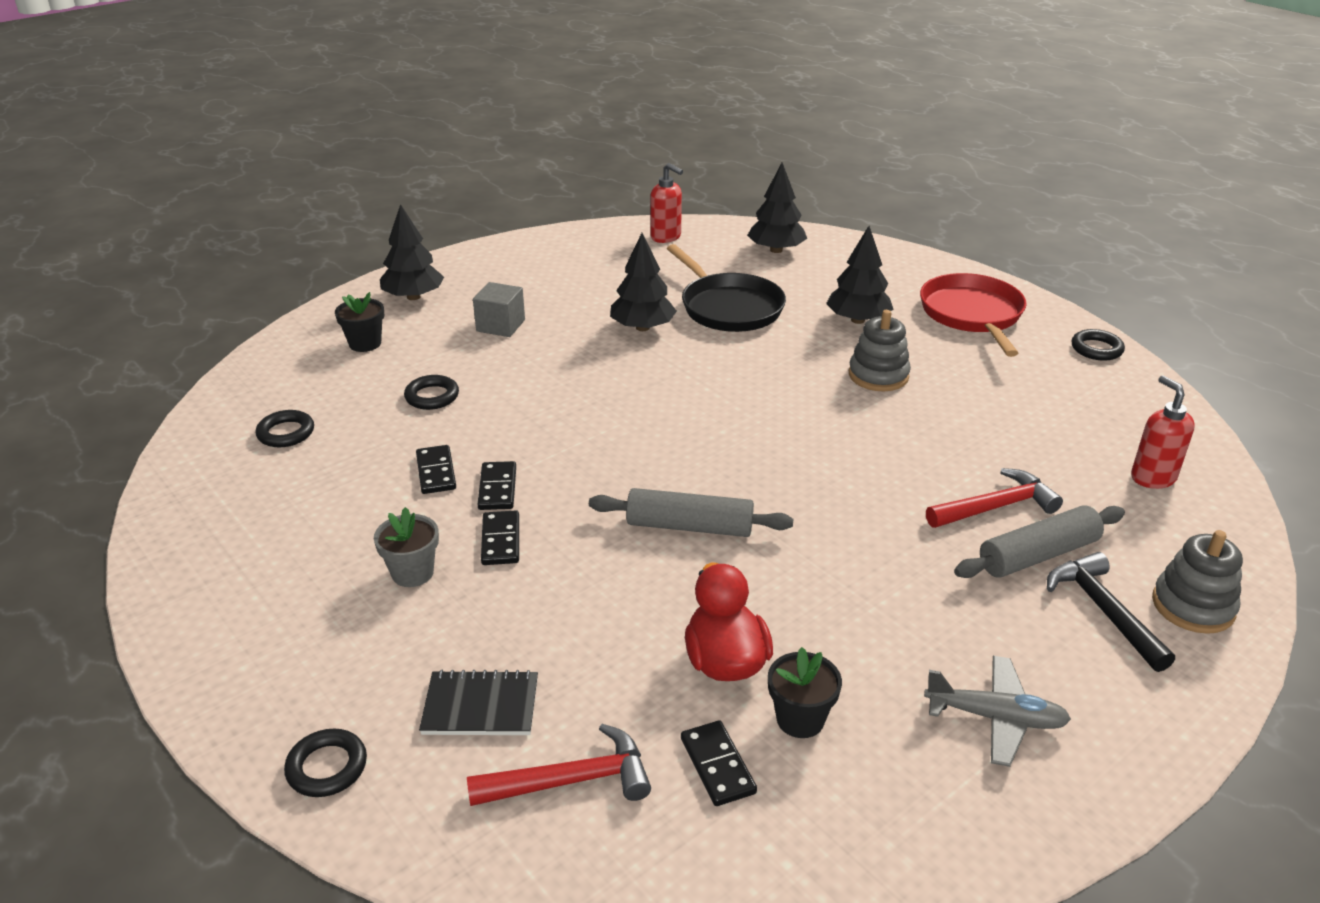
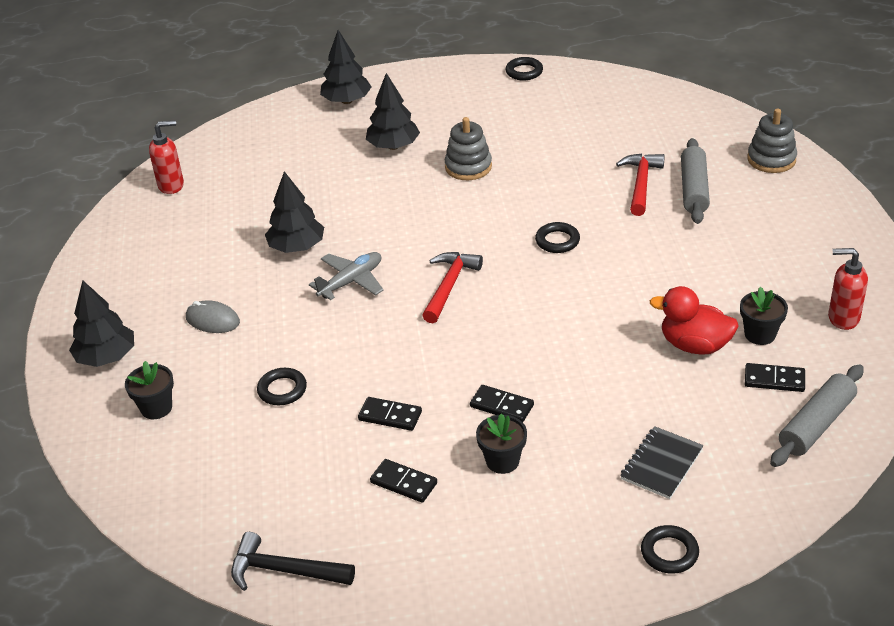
camera: 55 degrees left, 5 degrees up
(286, 433) = (254, 490): black ring -> black ring (557, 241)
(412, 573) = (502, 461): grey flower pot -> black flower pot
(497, 488) = (439, 389): black domino -> black domino (403, 483)
(500, 325) = (212, 320): grey cube -> grey mouse
(571, 780) = (749, 443): red hammer -> red hammer (449, 286)
(689, 527) = (558, 313): grey rolling pin -> grey rolling pin (816, 425)
(729, 307) = (314, 195): black pan -> none
(776, 250) = (257, 141): black tree -> black tree (347, 101)
(972, 314) = (437, 98): red pan -> none
(995, 718) = (804, 264): grey plane -> grey plane (351, 281)
(1103, 610) = (753, 190): black hammer -> black hammer (284, 571)
(1152, 477) = (662, 117): red soap dispenser -> red soap dispenser (843, 318)

